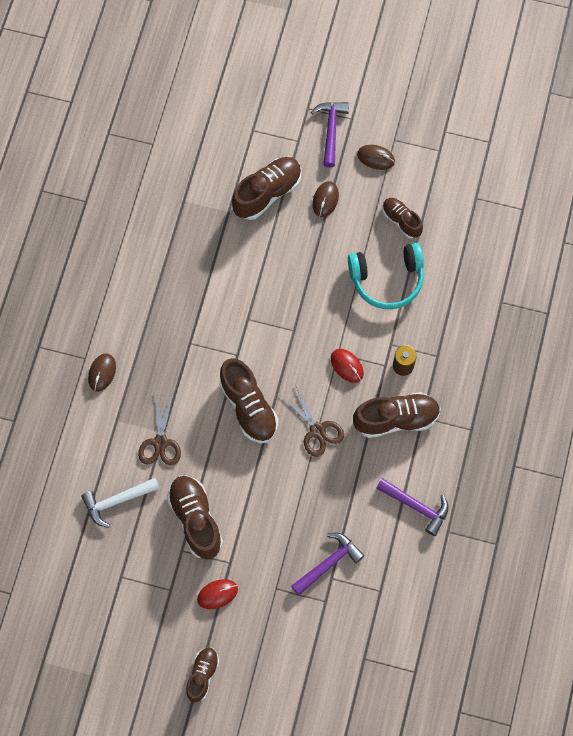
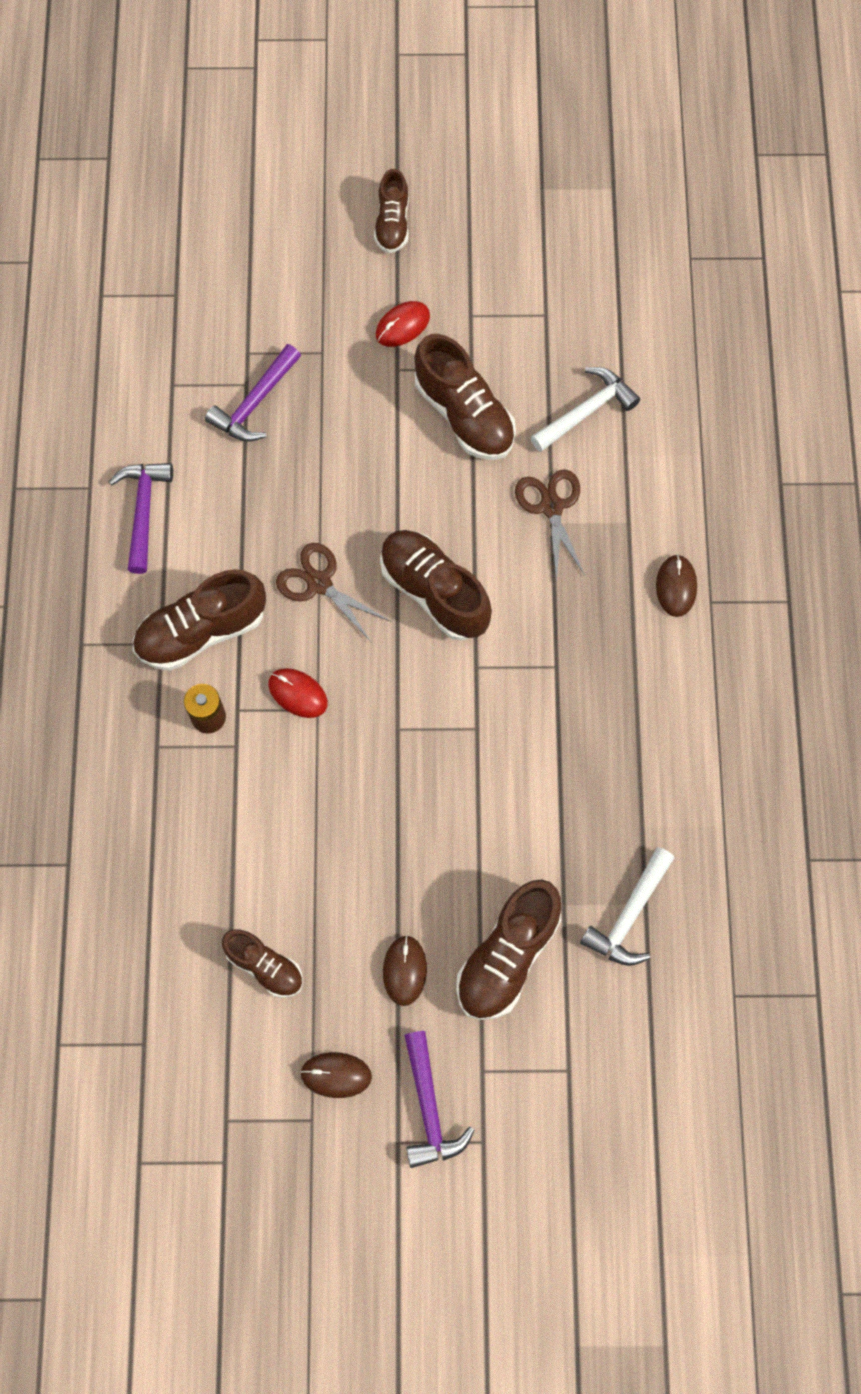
camera: 165 degrees right, 0 degrees up
(194, 197) = (629, 915): none -> white hammer
(387, 279) = (266, 854): turquoise headphones -> none
(416, 506) = (143, 511): purple hammer -> purple hammer turned 75 degrees clockwise

